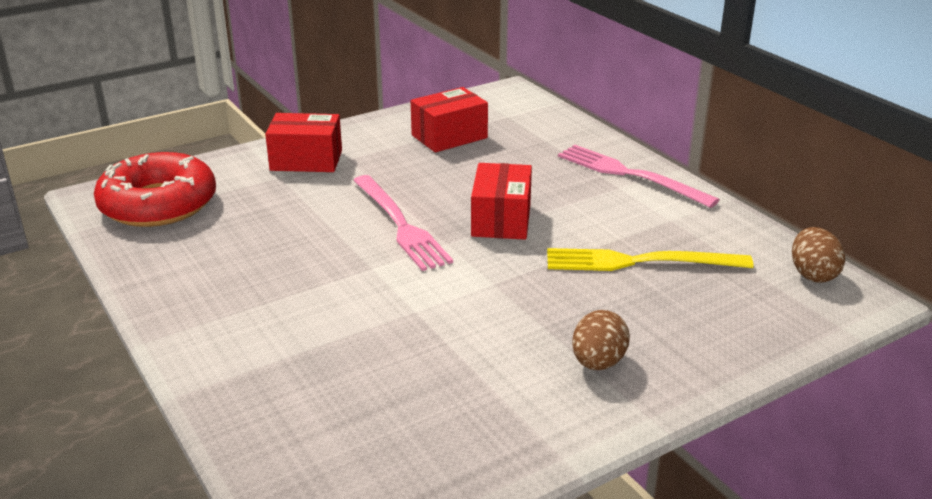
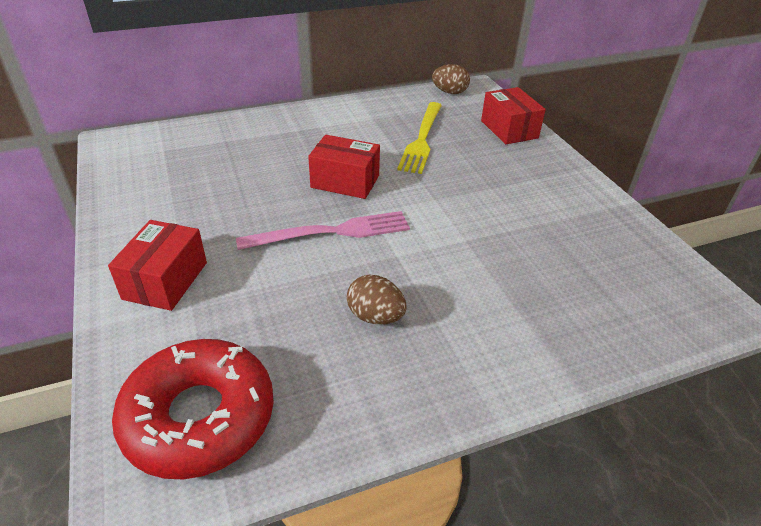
camera: 80 degrees left, 10 degrees up
(449, 137) = (180, 185): red box -> red box (509, 129)
(598, 363) = (532, 175): brown egg -> brown egg (375, 316)
(630, 175) = (304, 119): pink fork -> none

